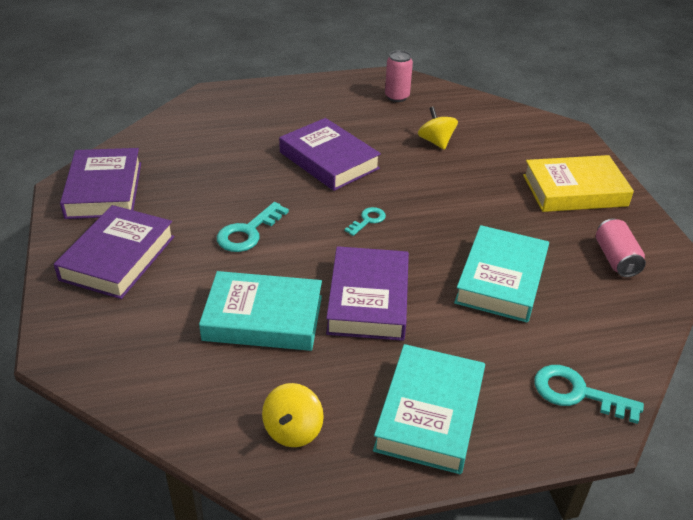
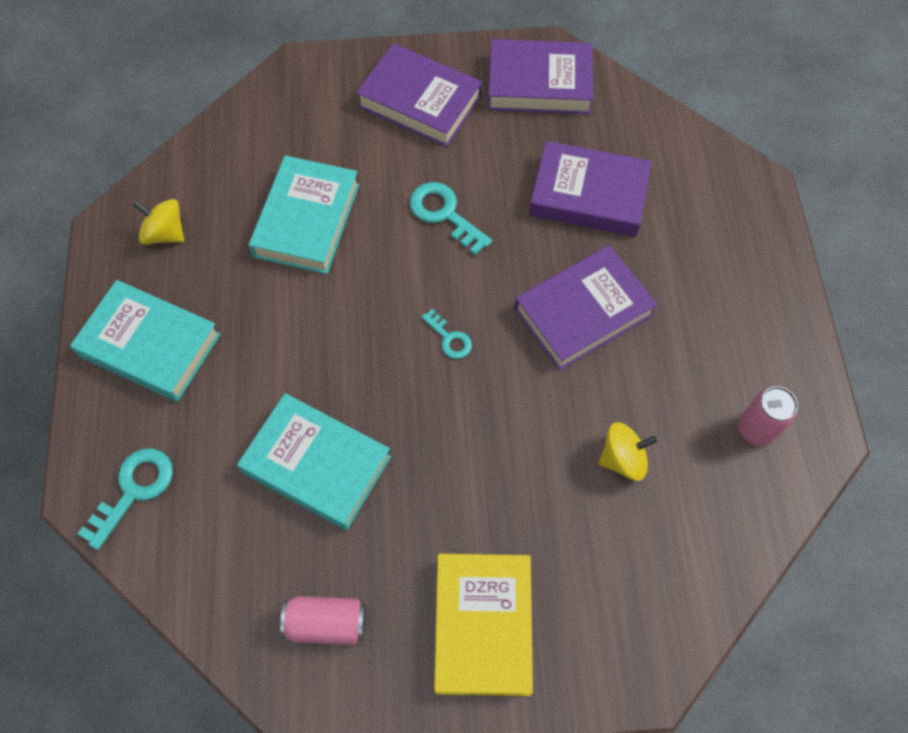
camera: 100 degrees right, 25 degrees up
(368, 299) = (313, 317): purple book -> purple book (588, 195)

